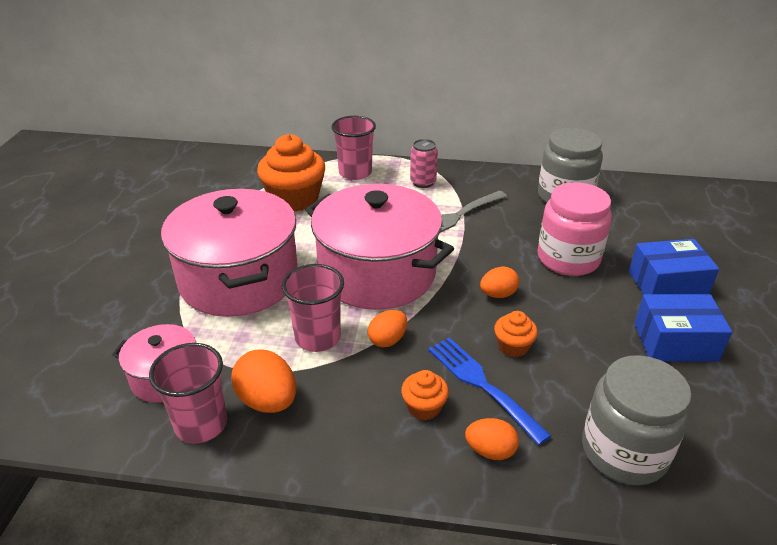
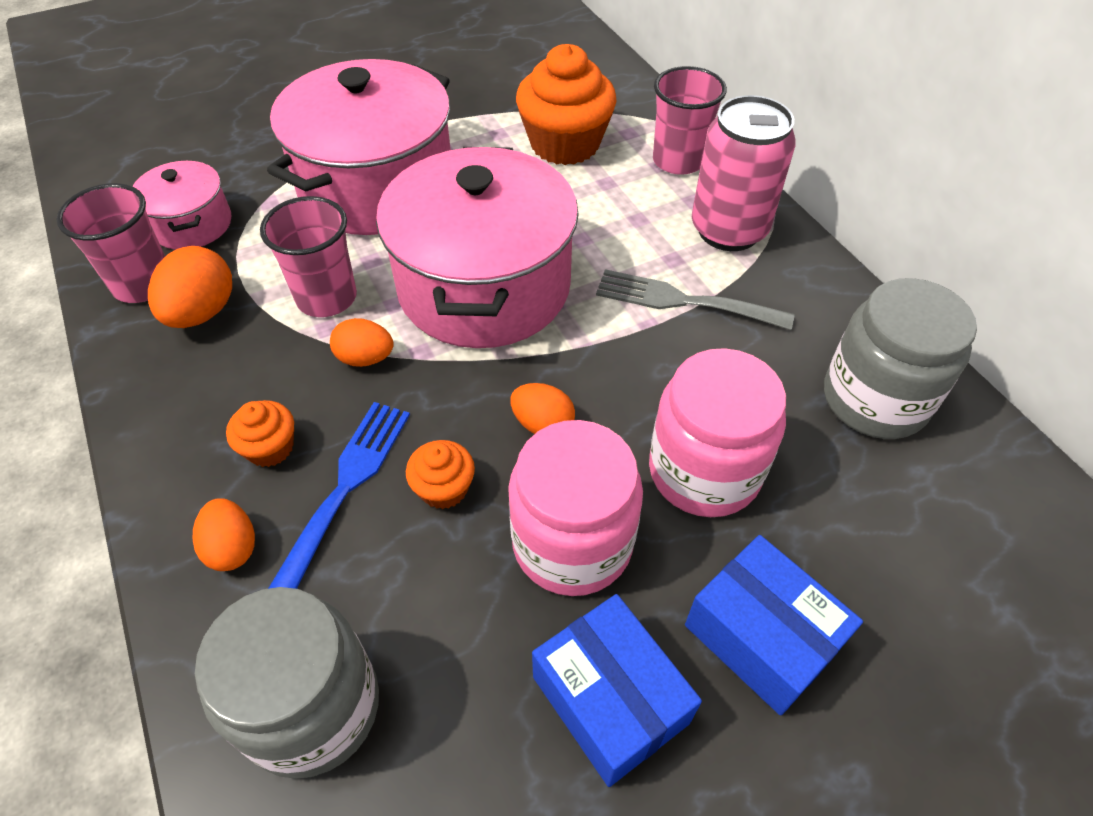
camera: 55 degrees right, 15 degrees up
(423, 182) = (728, 230): pink can -> pink can, size x1.79
(581, 316) = (572, 543): none -> pink jar

